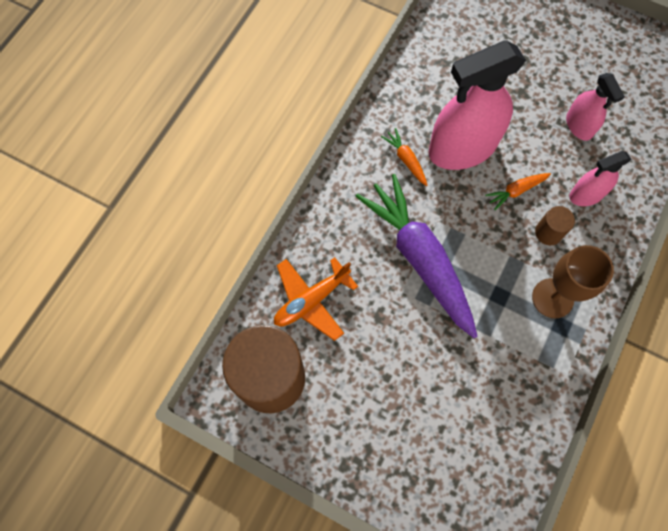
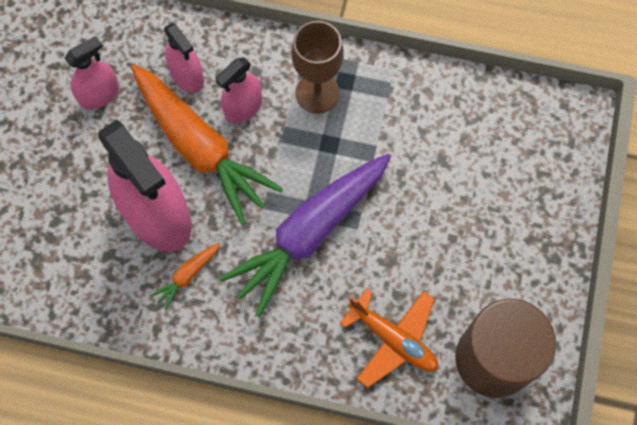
camera: 105 degrees left, 0 degrees up
(516, 191) = (200, 147): orange carrot -> orange carrot, size x2.48
(548, 232) = (243, 107): brown cylinder -> pink spray bottle

